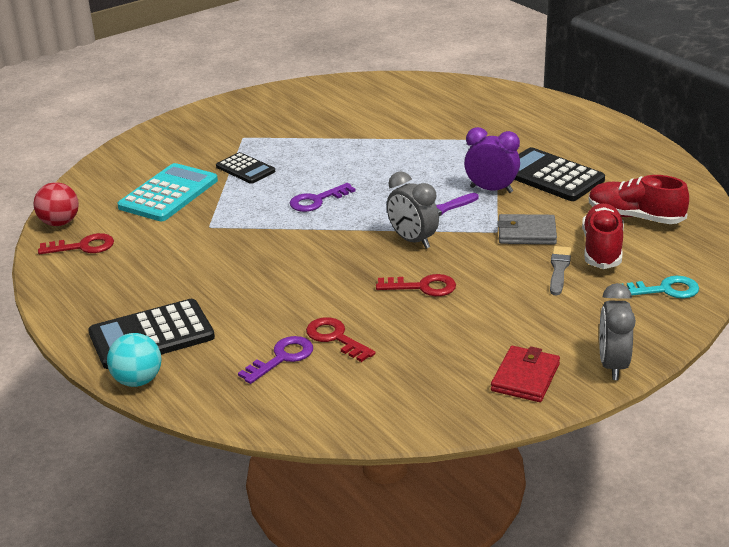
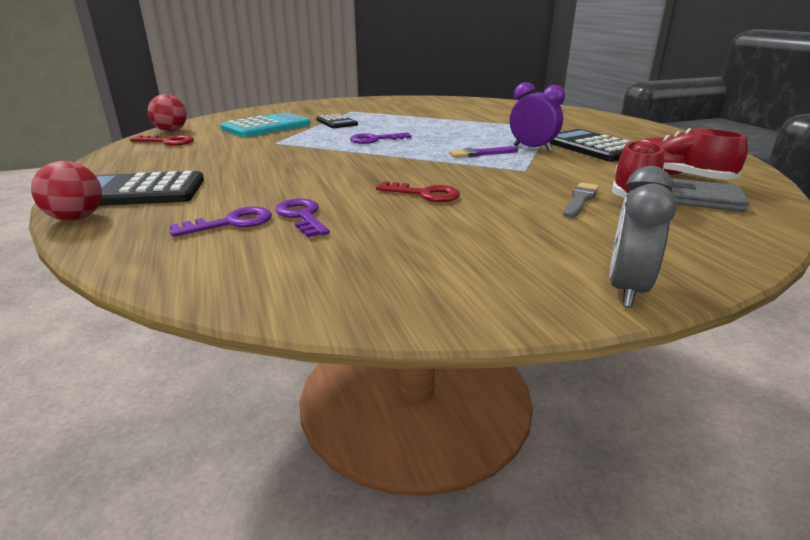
camera: 15 degrees right, 5 degrees down
(138, 380) = (76, 218): turquoise ball -> red ball
(335, 338) = (302, 216): red key -> purple key
(412, 240) = (438, 166): grey clock -> none
(525, 377) = (496, 283): red wallet -> none
(526, 233) = (555, 174): grey wallet -> grey wallet (703, 199)
(665, 290) = (710, 230): turquoise key -> none

